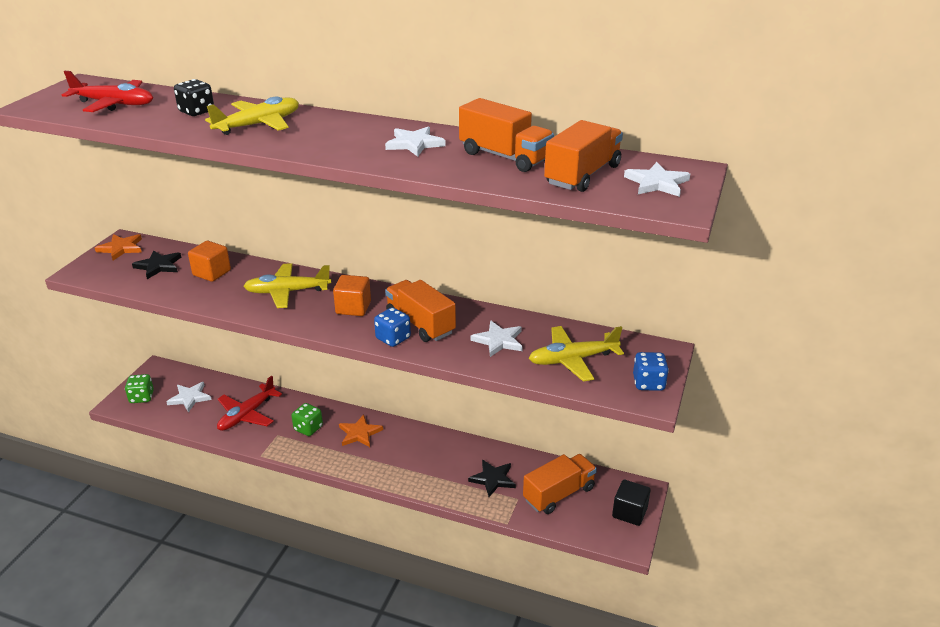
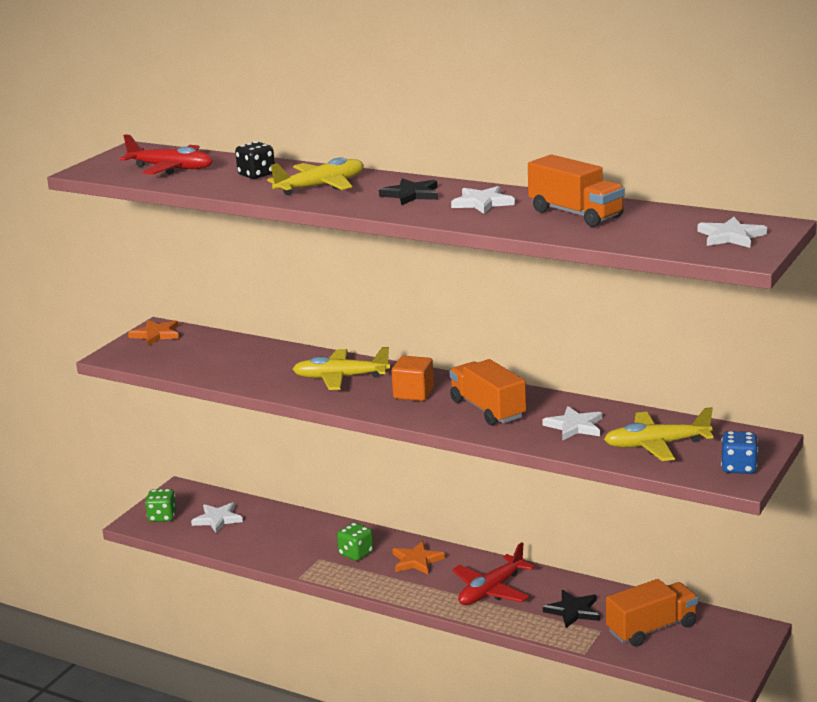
camera: 10 degrees right, 10 degrees down
(158, 266) = (198, 352): black star -> black star (411, 194)
(212, 273) = (257, 359): orange cube -> none
(247, 415) = (284, 538): red plane -> red plane (491, 590)
(393, 338) = (455, 421): blue dice -> none
(582, 175) = (654, 229): orange truck -> none
(629, 512) = (736, 650): black cube -> none

